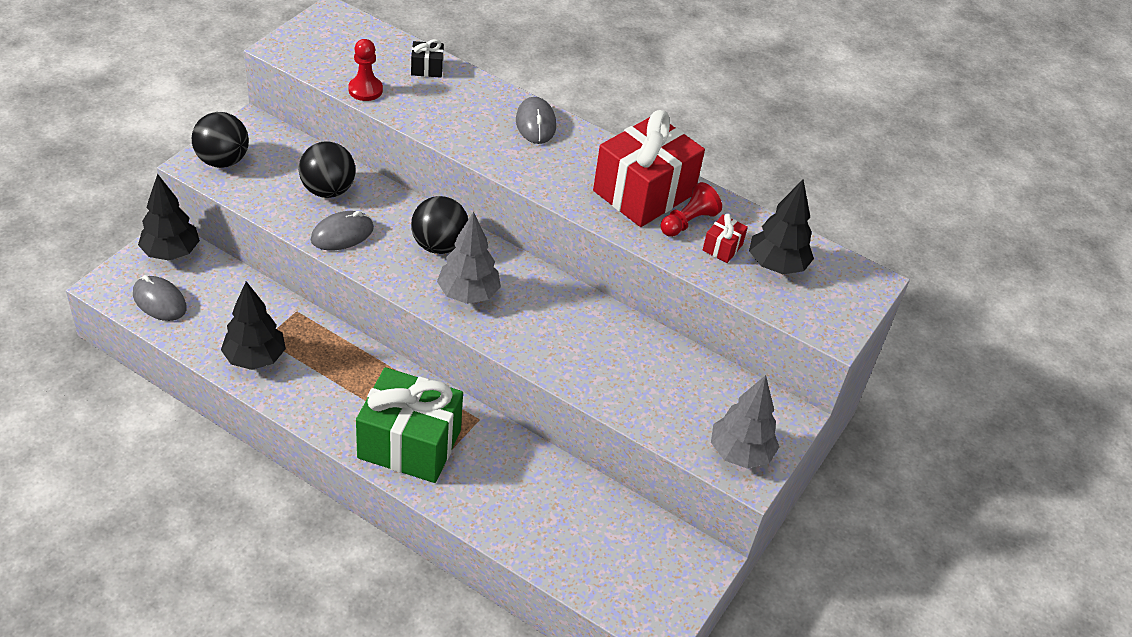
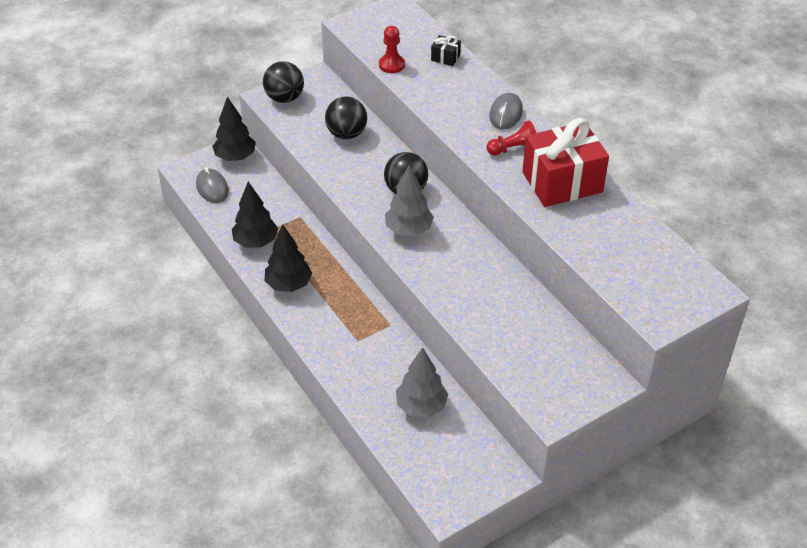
camera: 30 degrees right, 0 degrees up
(342, 234) = (340, 167): grey mouse -> none
(409, 444) = (332, 328): green gift -> none
(688, 222) = (585, 211): red pawn -> red pawn (513, 149)
(722, 247) = (602, 237): red gift -> none
(740, 453) = (554, 397): grey tree -> grey tree (421, 406)
(776, 265) = (639, 260): black tree -> black tree (289, 284)

